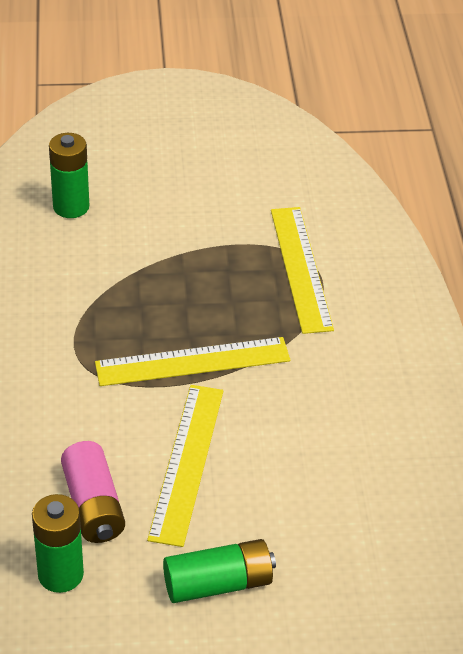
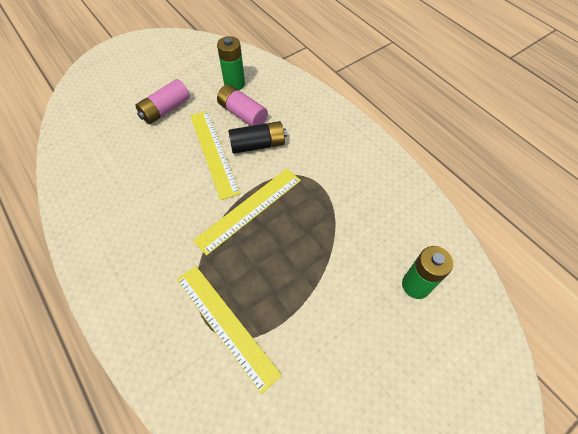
camera: 150 degrees right, 15 degrees up
(111, 441) = (258, 145): none -> black battery
(218, 583) = (165, 109): green battery -> pink battery

